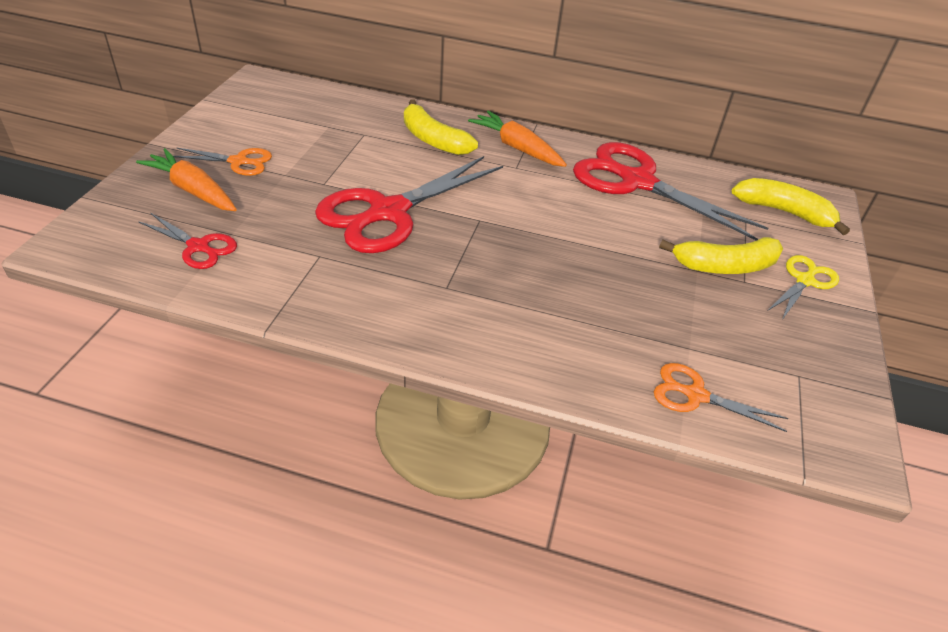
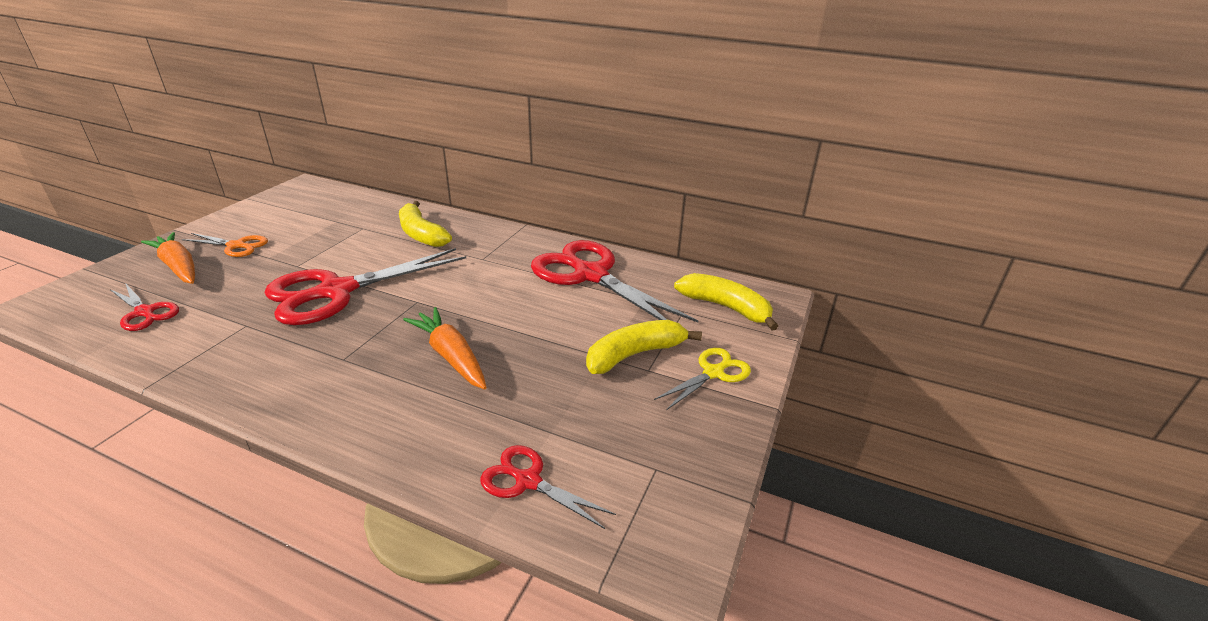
camera: 10 degrees right, 10 degrees down
(517, 148) = (494, 243): orange carrot -> orange carrot (451, 356)
(695, 395) = (527, 481): orange scissors -> red scissors
(724, 266) = (635, 354): yellow banana -> yellow banana turned 150 degrees clockwise

